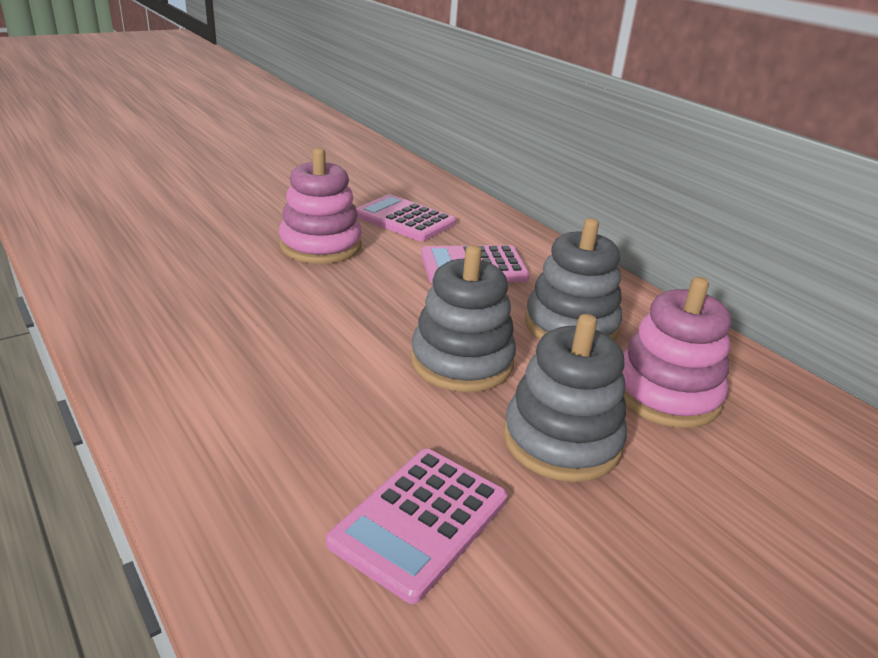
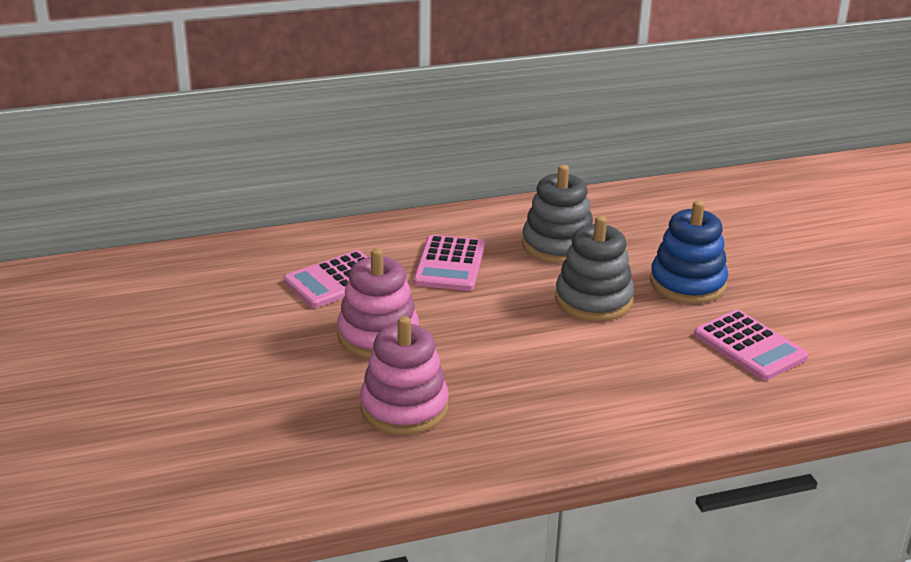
camera: 70 degrees left, 0 degrees up
(561, 440) = (687, 283): grey stacking toy -> blue stacking toy
(666, 394) = (648, 234): pink stacking toy -> pink stacking toy (404, 408)

